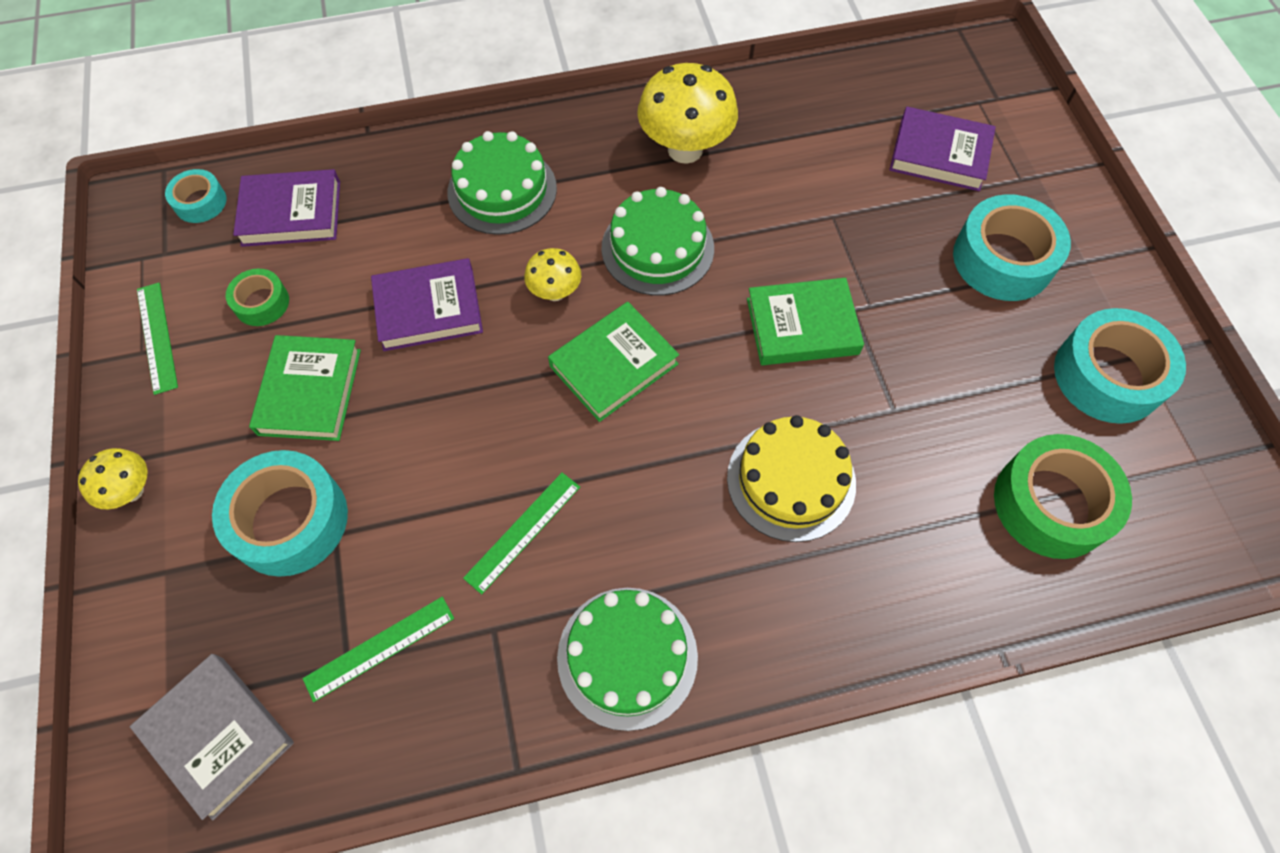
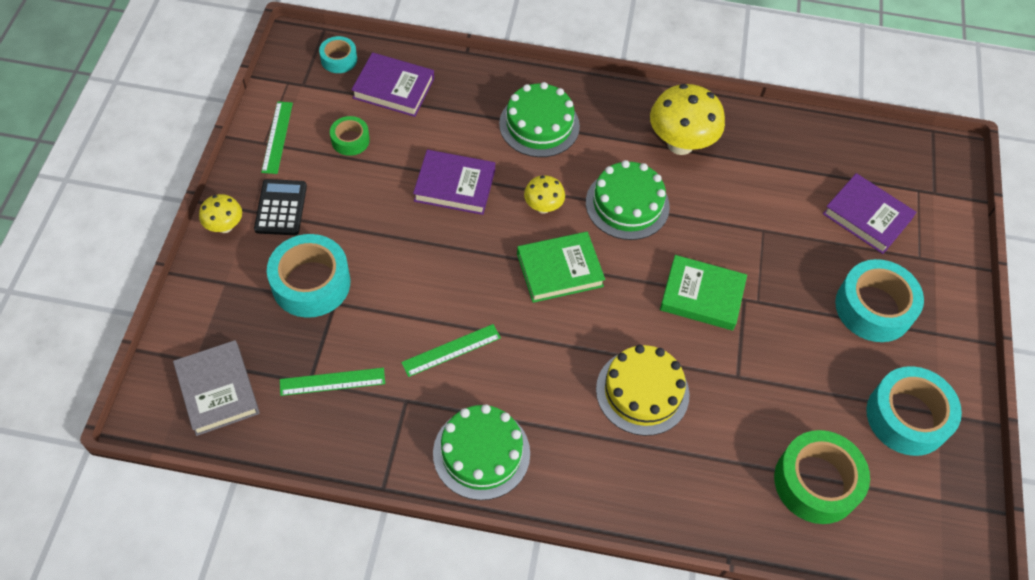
camera: 20 degrees right, 5 degrees down
(203, 432) = (281, 208): none -> black calculator
(310, 392) = (356, 209): green book -> none

